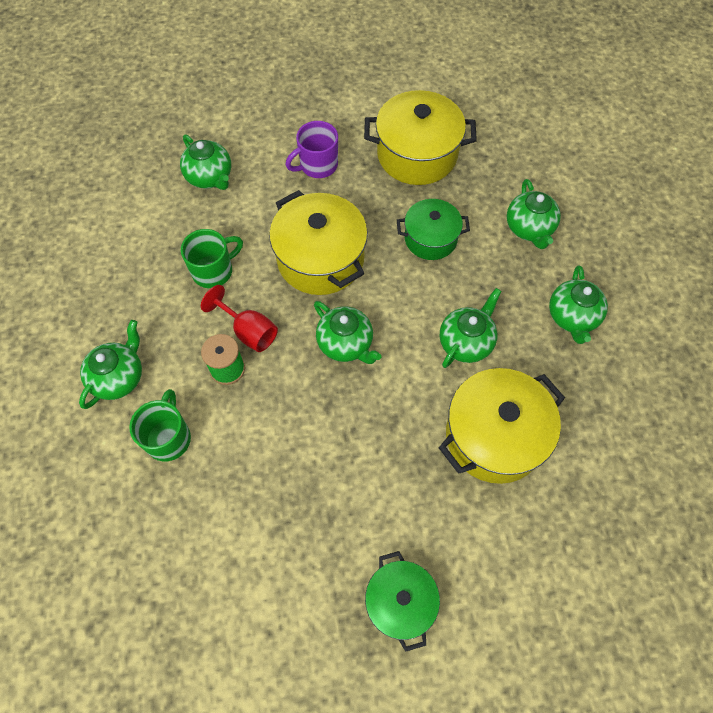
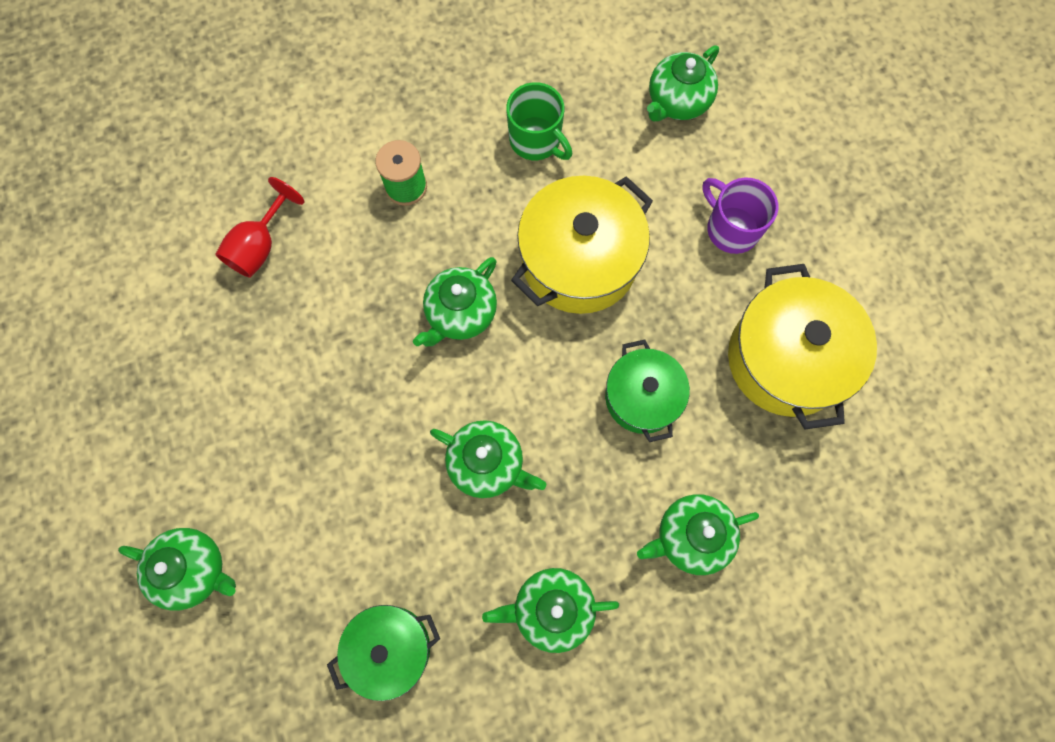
camera: 80 degrees right, 10 degrees up
(119, 377) = (379, 78): green teapot -> green teapot (194, 569)
(169, 438) = (314, 147): green mug -> none
(249, 331) = (459, 199): red goblet -> red goblet (260, 246)
(400, 602) = (151, 425): green pot -> green pot (390, 648)
(494, 436) = (360, 513): yellow pot -> none

